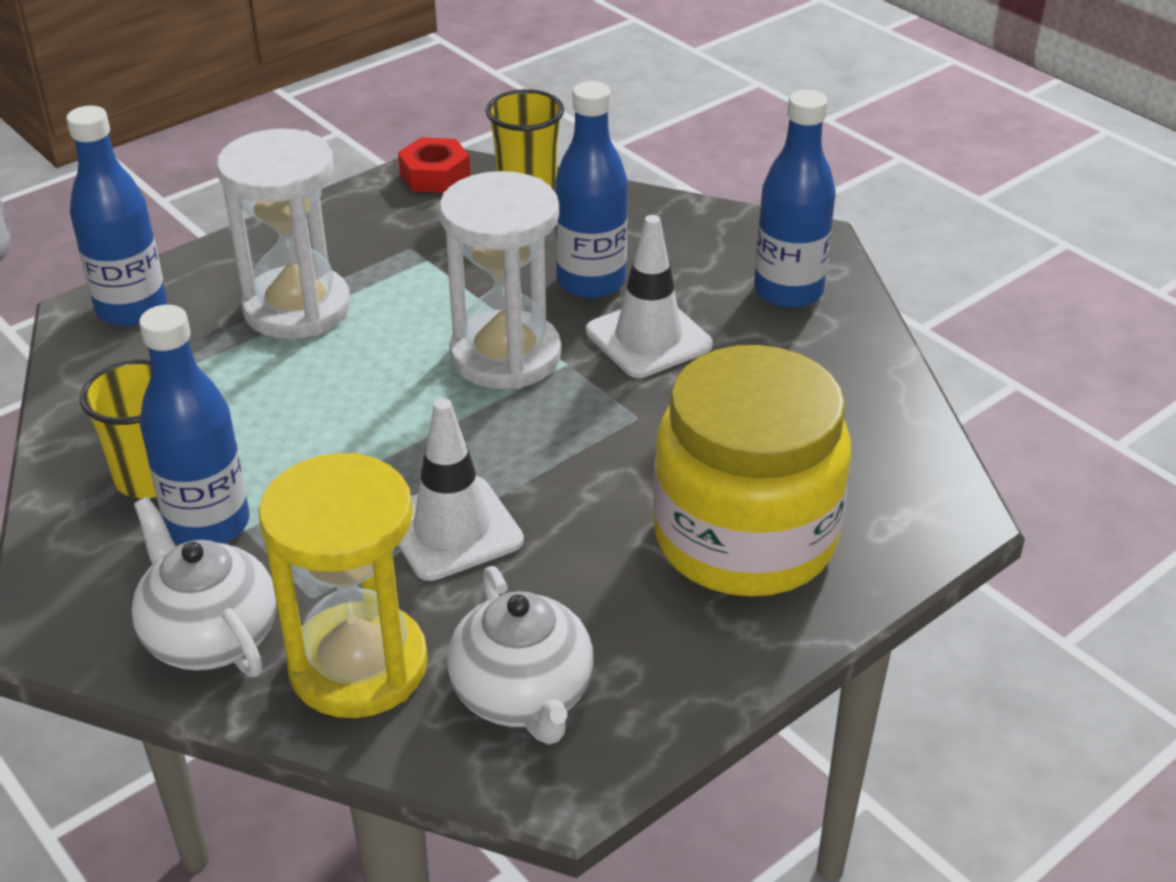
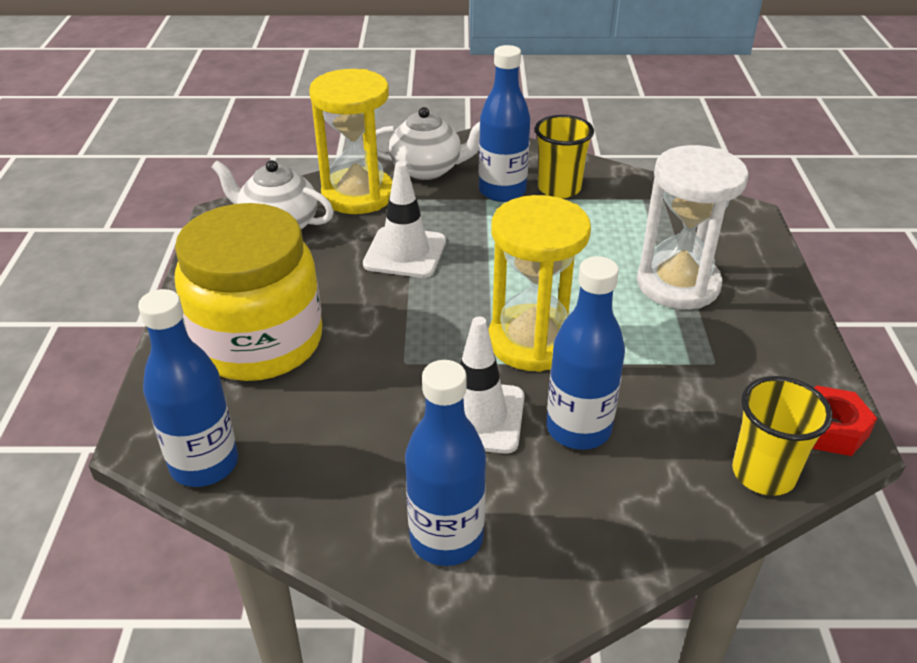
camera: 130 degrees right, 0 degrees up
(132, 309) = (735, 228): blue bottle -> blue bottle (204, 464)
(505, 355) = (532, 342): white hourglass -> yellow hourglass

